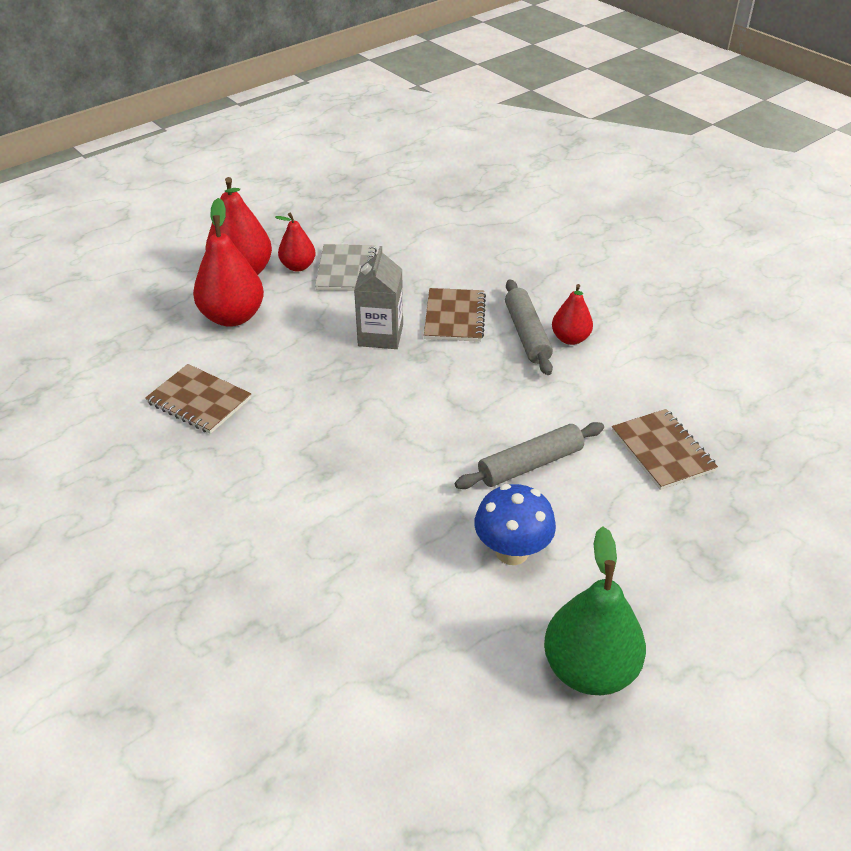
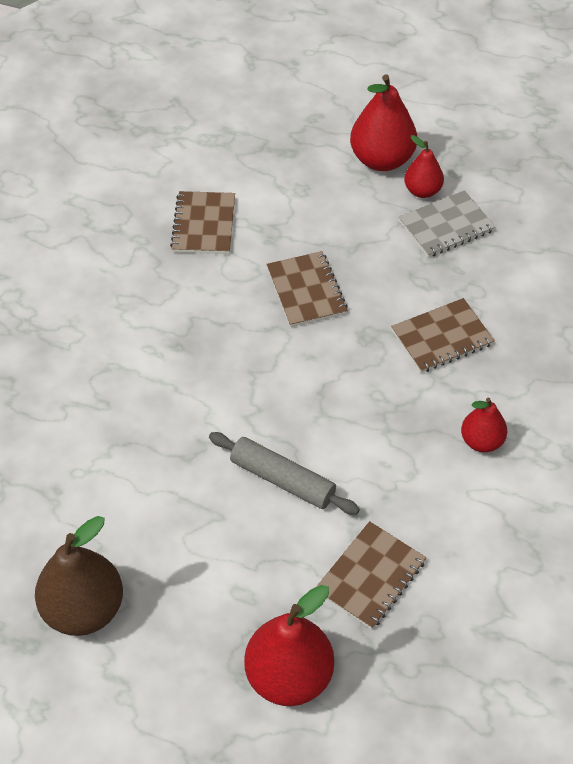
camera: 60 degrees right, 10 degrees up
(233, 317) = (318, 187): red pear -> red pear (289, 676)
(339, 369) = (306, 291): none -> brown notebook
(380, 335) = (372, 297): grey carton -> none
(512, 552) = (173, 508): blue mushroom -> none
(527, 334) = (460, 404): grey rolling pin -> none
(589, 669) = (84, 609): green pear -> brown pear

